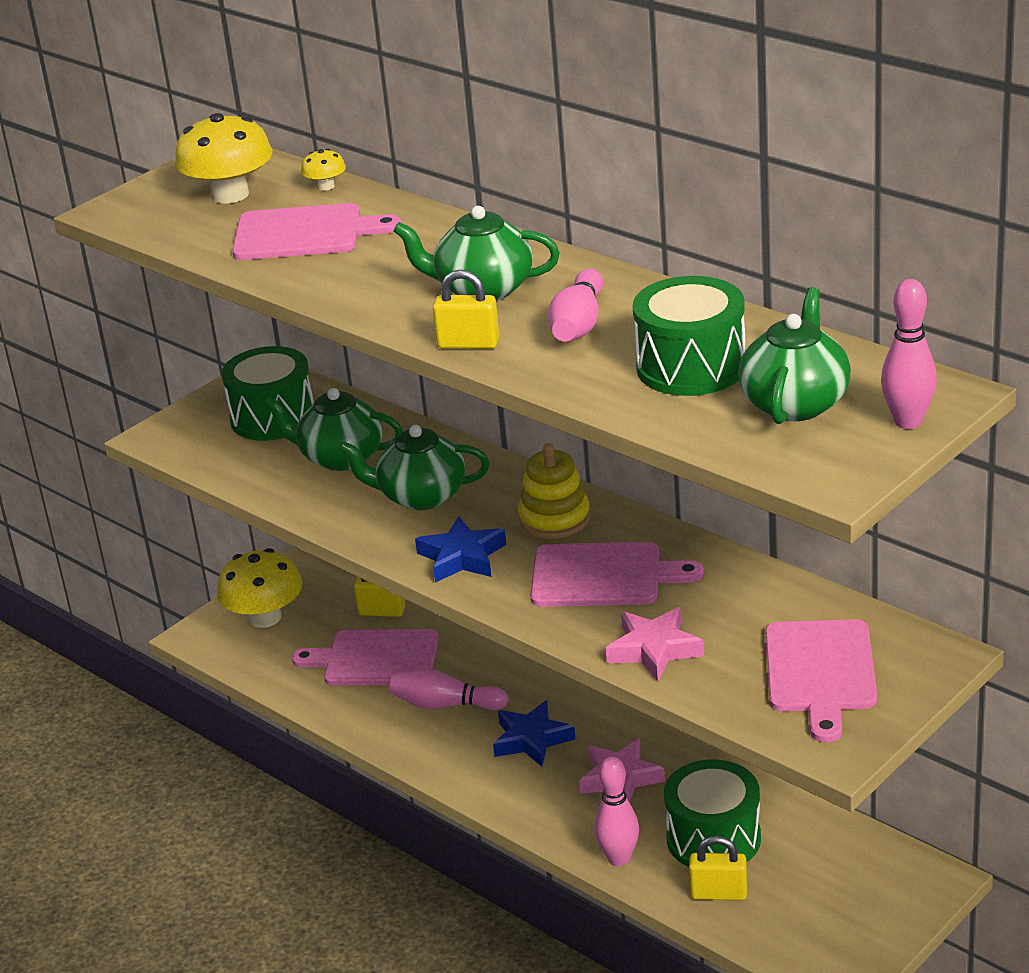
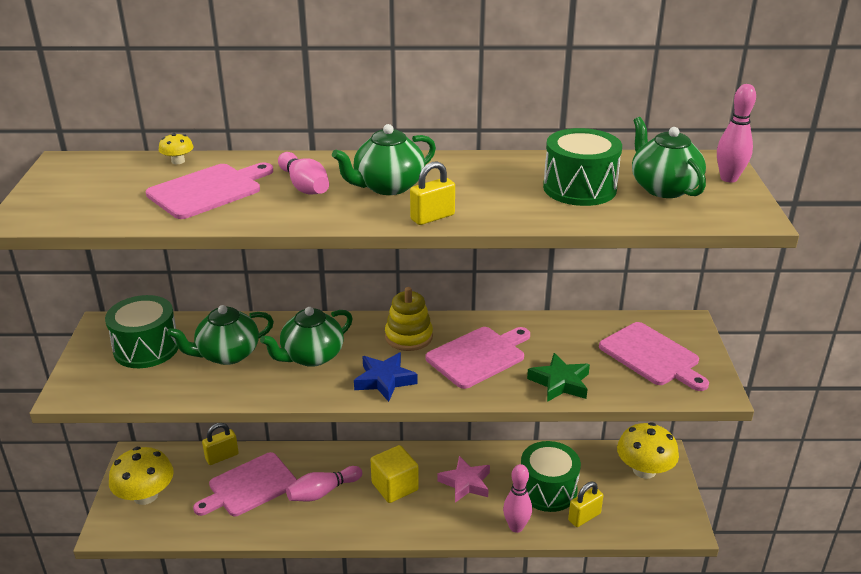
camera: 45 degrees left, 0 degrees up
(230, 195) = (110, 183): yellow mushroom -> yellow mushroom (644, 470)
(532, 739) = (395, 486): blue star -> yellow cube
(578, 324) = (479, 187): pink bowling pin -> pink bowling pin (304, 186)
(654, 650) = (560, 383): pink star -> green star

